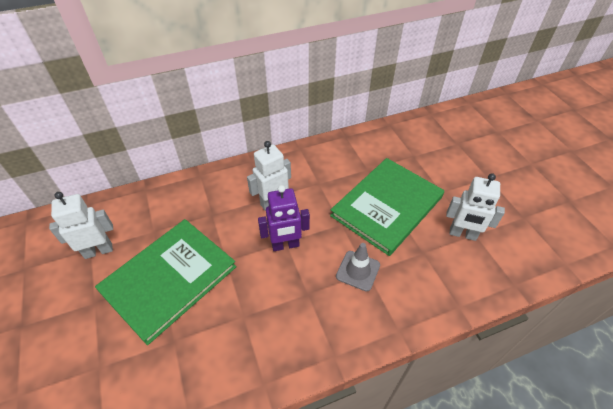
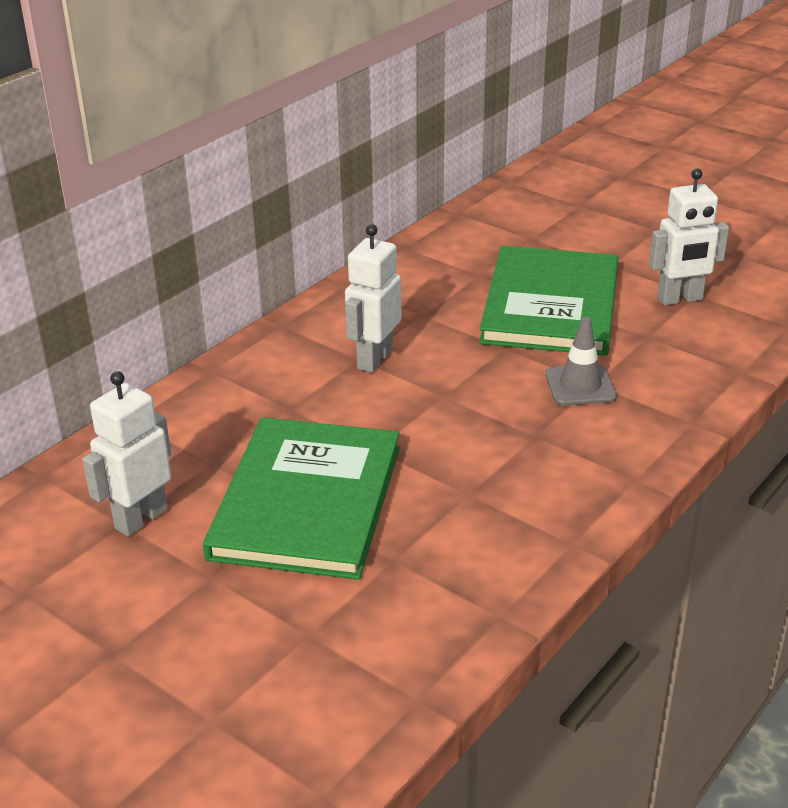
camera: 30 degrees left, 15 degrees down
(285, 245) = (448, 398): purple robot -> none

